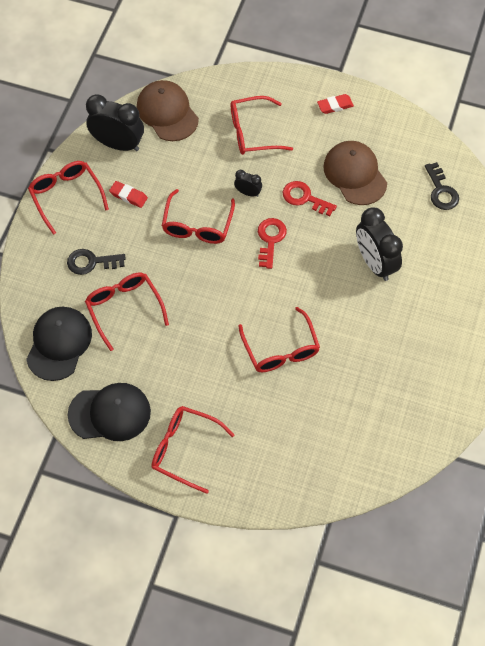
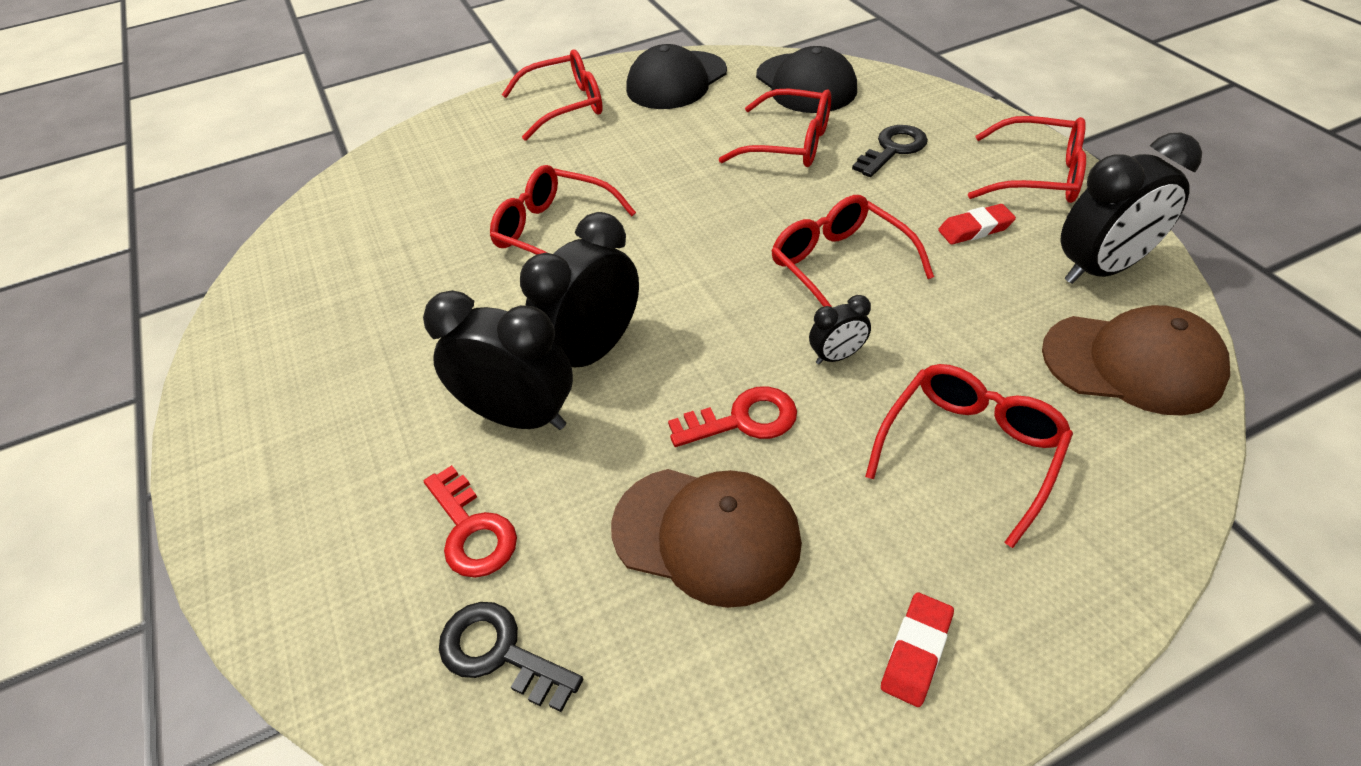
camera: 140 degrees right, 15 degrees down
(270, 239) = (719, 325): red key -> red key (472, 530)
(325, 268) = (593, 351): none -> black clock

